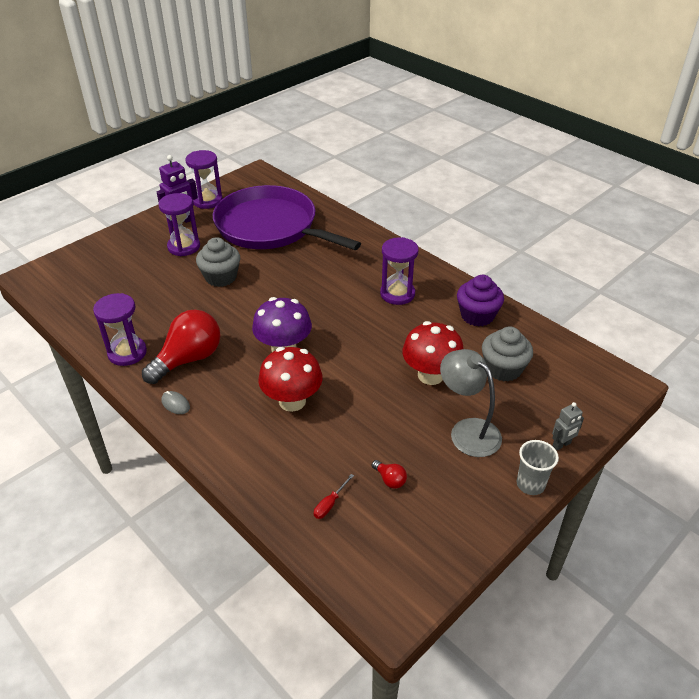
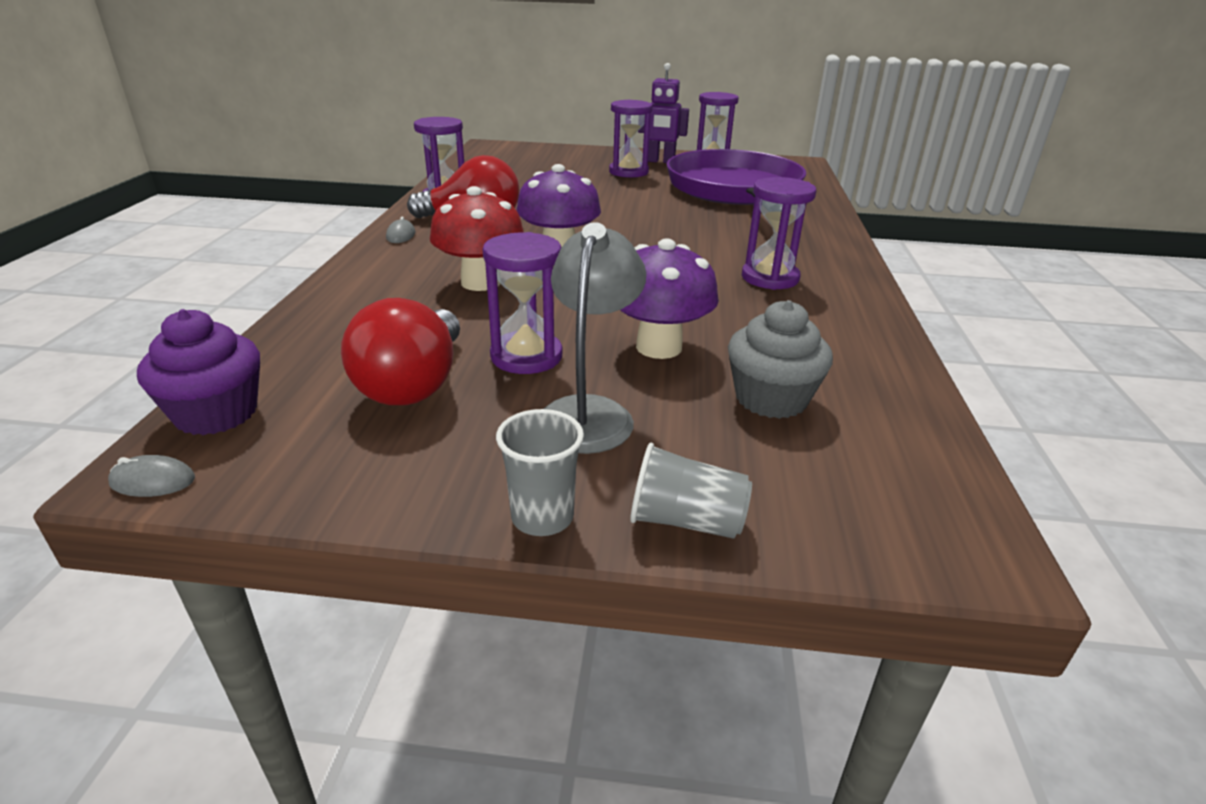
camera: 50 degrees right, 10 degrees down
(221, 277) = (615, 196): grey cupcake -> none
(330, 504) = (327, 358): red screwdriver -> none
(390, 480) = (414, 384): red light bulb -> red light bulb, size x2.43
(398, 425) = (526, 356): none -> purple hourglass
(403, 610) = (153, 481): none -> grey mouse
(430, 375) = (659, 347): red mushroom -> purple mushroom
(477, 315) = (841, 341): purple cupcake -> purple cupcake (216, 413)
(561, 445) = (685, 521): grey robot -> grey cup

